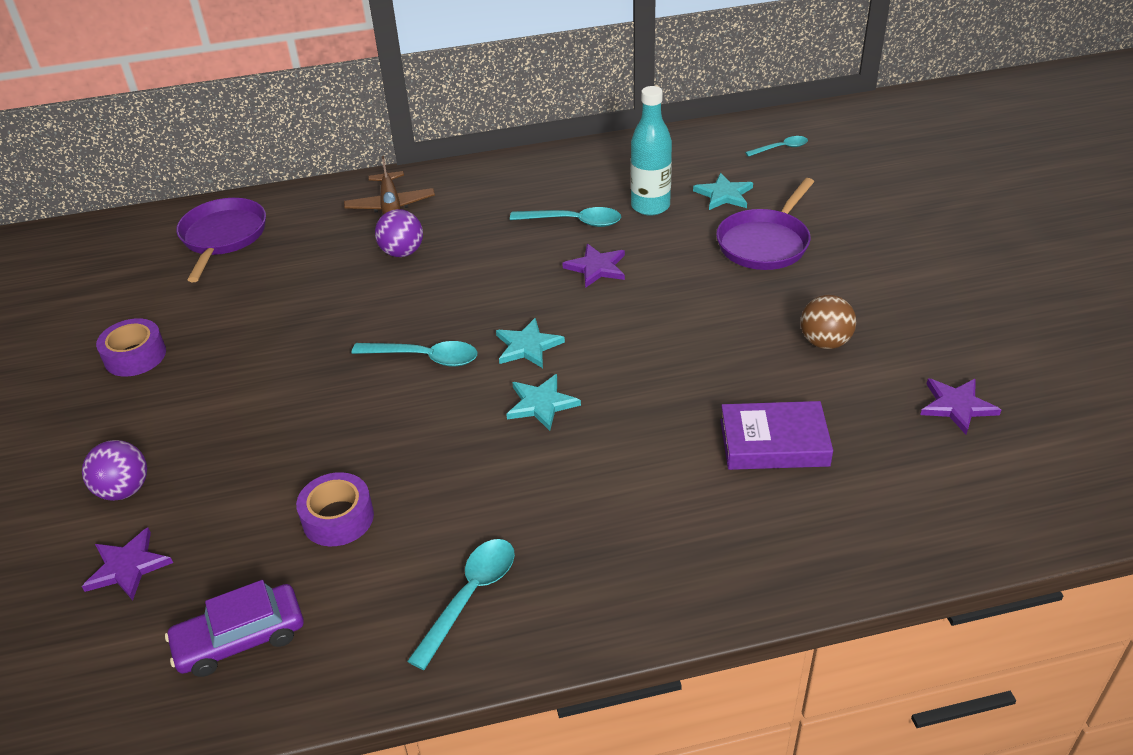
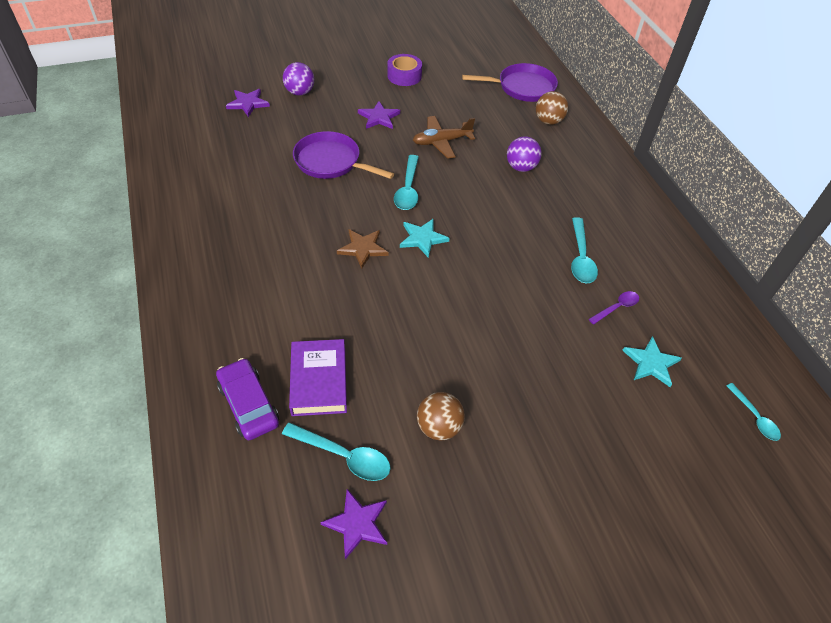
camera: 80 degrees right, 10 degrees up
(240, 639) = (195, 147): purple car -> purple car (249, 404)
(311, 221) = (548, 121): none -> brown ball
(338, 518) = (271, 169): purple tape -> none
(390, 205) = (578, 155): brown plane -> brown plane (441, 142)
(470, 597) = (205, 226): turquoise spoon -> turquoise spoon (343, 456)
(541, 404) = (363, 248): turquoise star -> brown star
(596, 267) = (521, 273): purple star -> purple star (379, 117)
(650, 206) = (616, 307): turquoise bottle -> purple spoon
(765, 243) = (578, 391): purple pan -> purple pan (331, 162)

